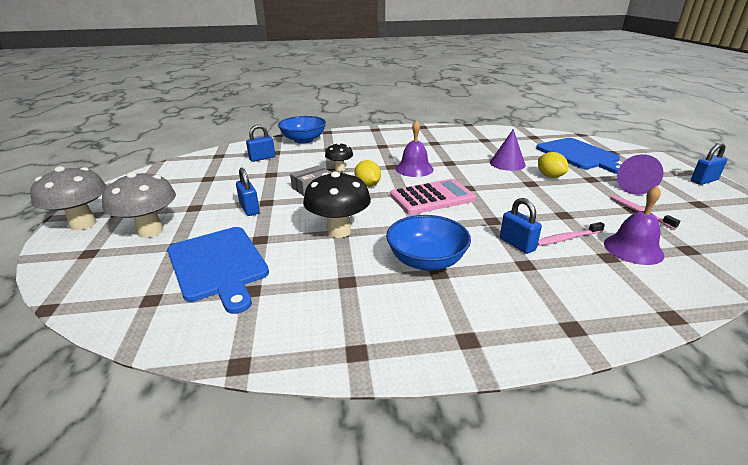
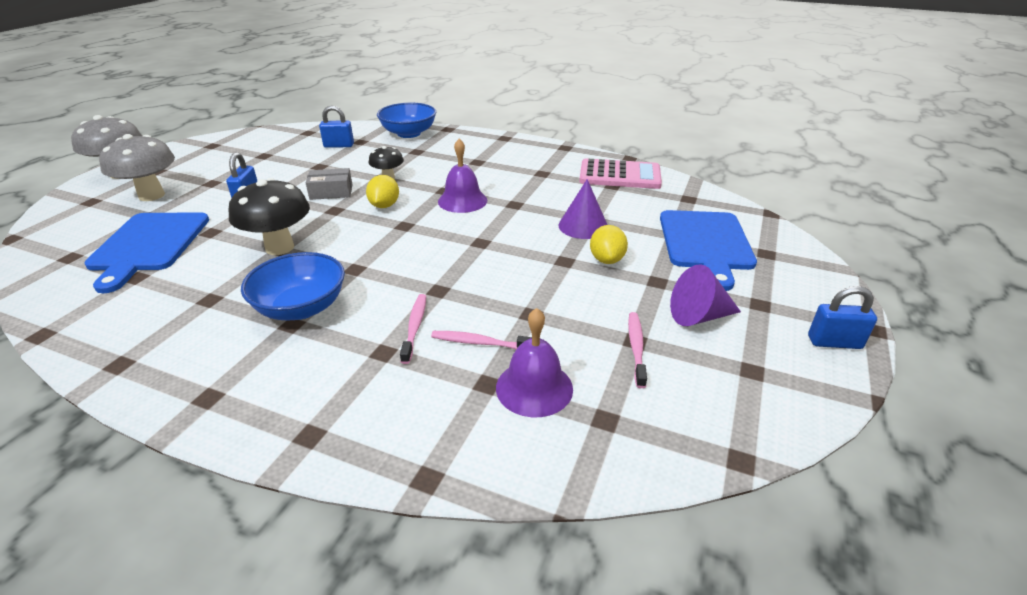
camera: 30 degrees right, 5 degrees up
(432, 198) = (422, 241): pink calculator -> pink calculator (620, 175)
(517, 244) = (415, 327): blue padlock -> pink toothbrush

